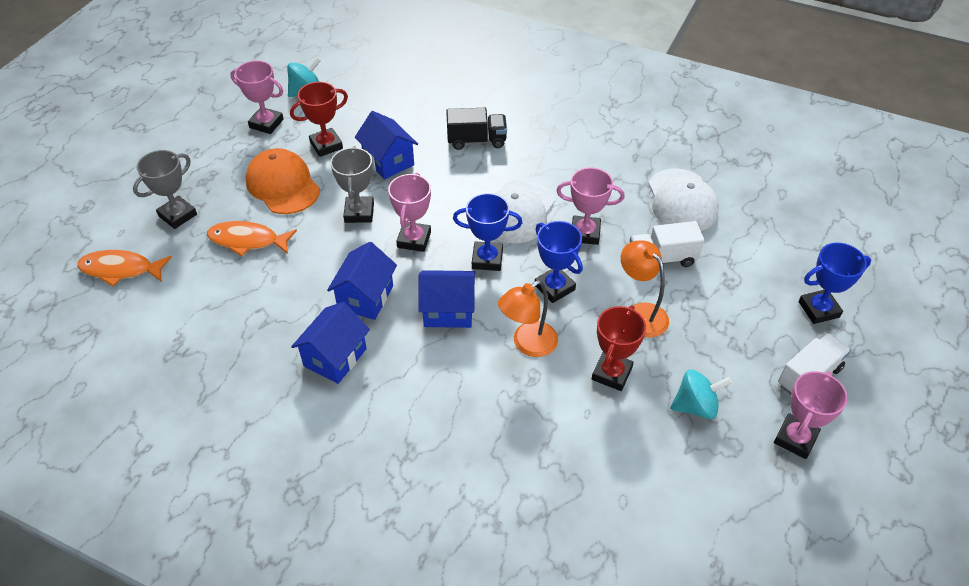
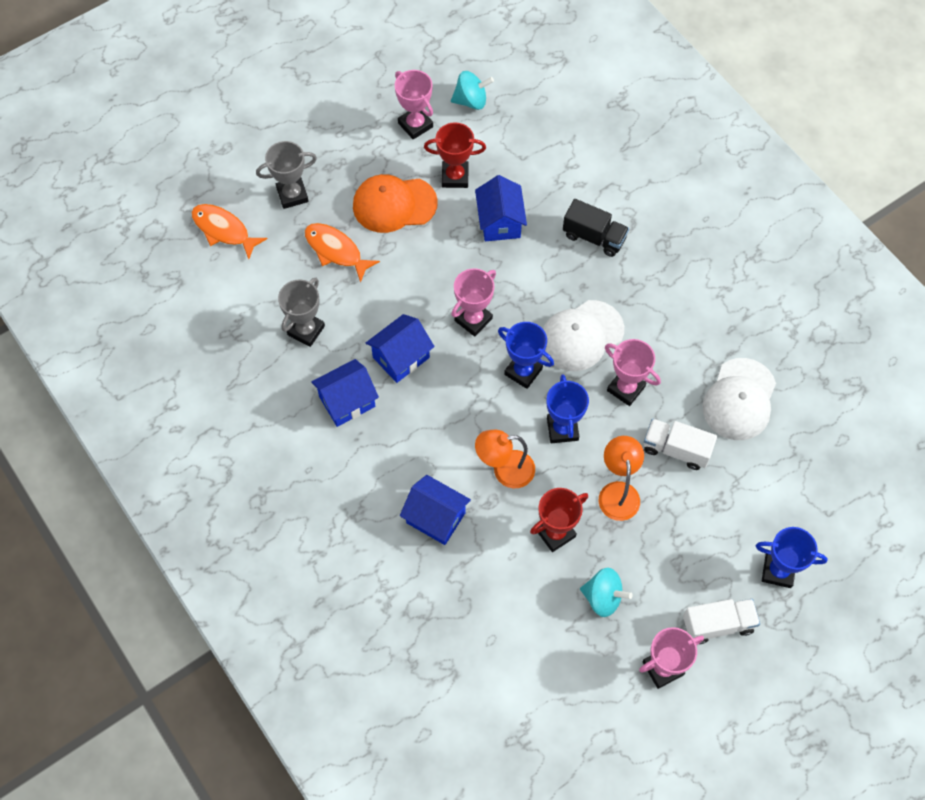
camera: 30 degrees right, 15 degrees up
(283, 185) = (394, 204): orange cap -> orange cap turned 90 degrees counterclockwise
(359, 213) = (443, 267): grey trophy -> grey trophy (306, 330)
(448, 311) = (460, 405): blue house -> blue house (435, 518)

